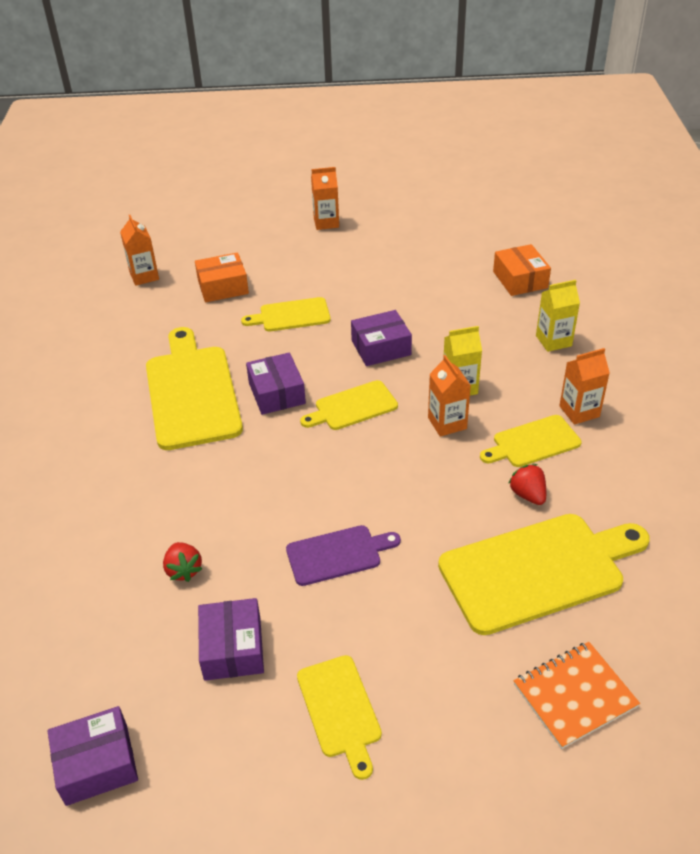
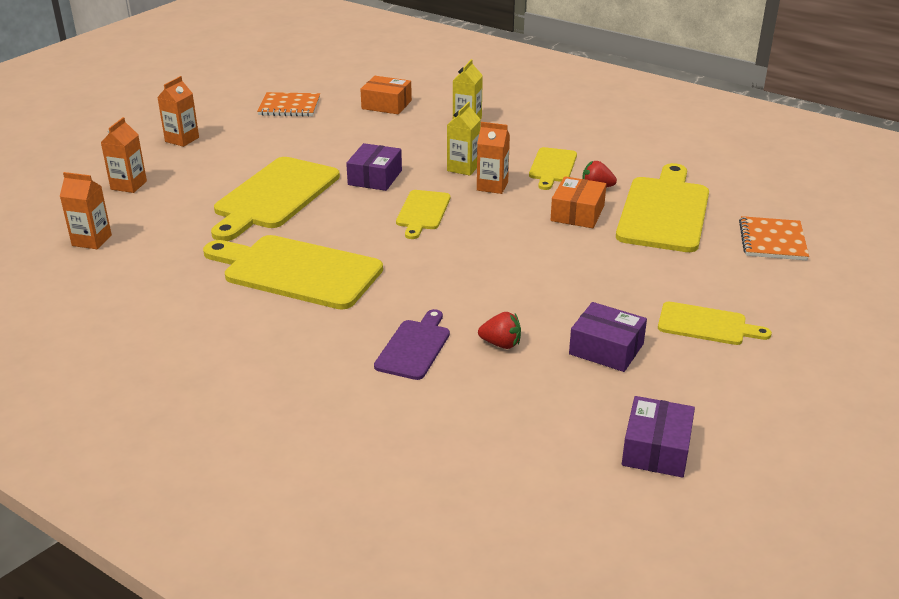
camera: 55 degrees left, 10 degrees down
(223, 287) = (181, 210): orange box -> orange box (577, 213)
(276, 393) = (359, 235): purple box -> none
(291, 315) = (274, 196): yellow cutting board -> yellow cutting board, size x1.85
(337, 554) = (565, 274): purple cutting board -> purple cutting board (414, 347)
(445, 235) = (289, 106): none -> orange notebook
(579, 411) = (545, 142): orange carton -> orange carton (128, 185)

